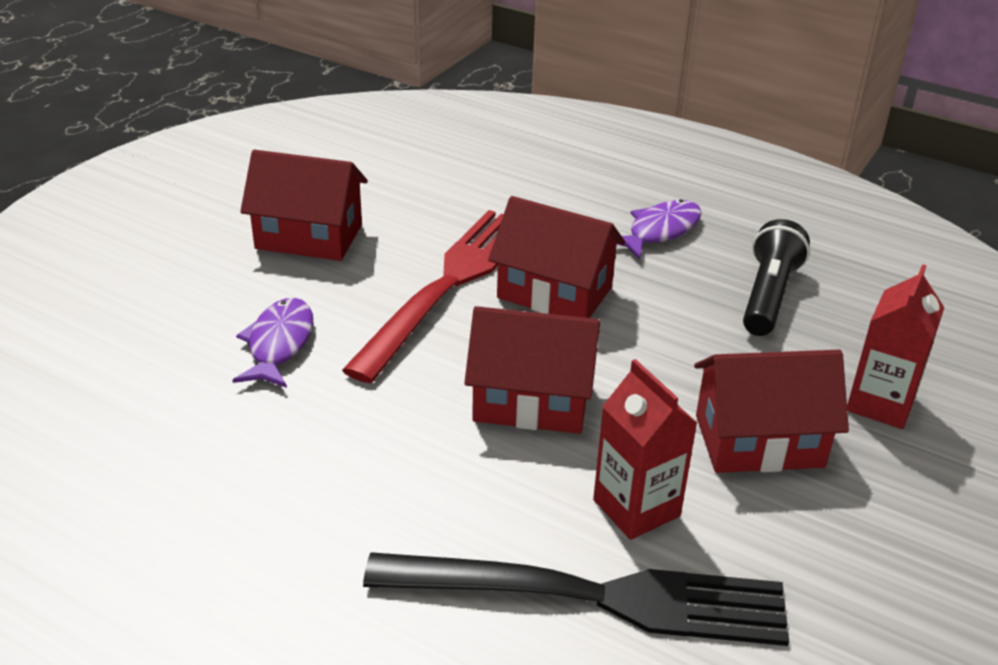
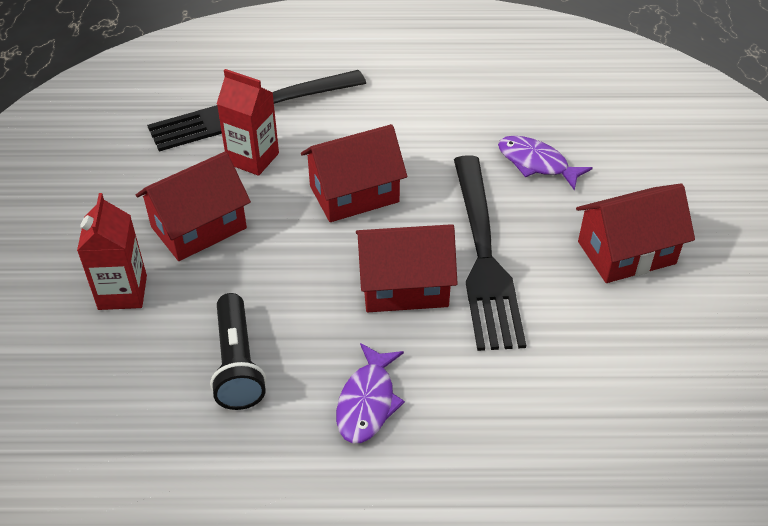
camera: 150 degrees right, 10 degrees up
(279, 344) = (536, 163): purple fish -> purple fish turned 150 degrees clockwise
(448, 284) = (484, 257): red fork -> black fork

